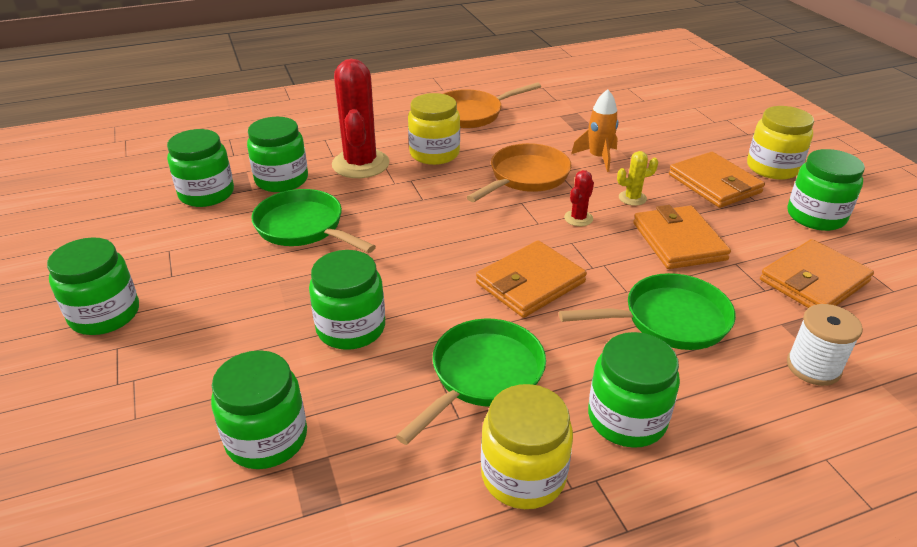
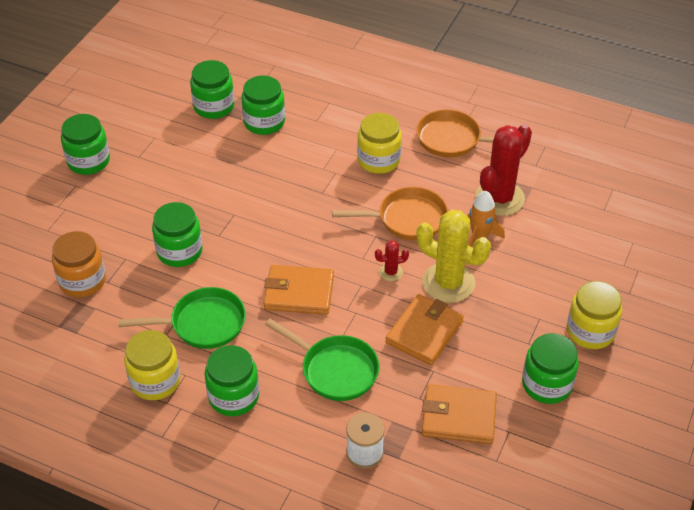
camera: 45 degrees right, 10 degrees up
(267, 438) = (82, 281): green jar -> orange jar
(304, 227) = (234, 168): green pan -> none
(360, 164) = (323, 139): red cactus -> red cactus (499, 198)
(632, 198) = (448, 283): yellow cactus -> yellow cactus, size x2.22
(714, 183) = (523, 312): orange wallet -> none

